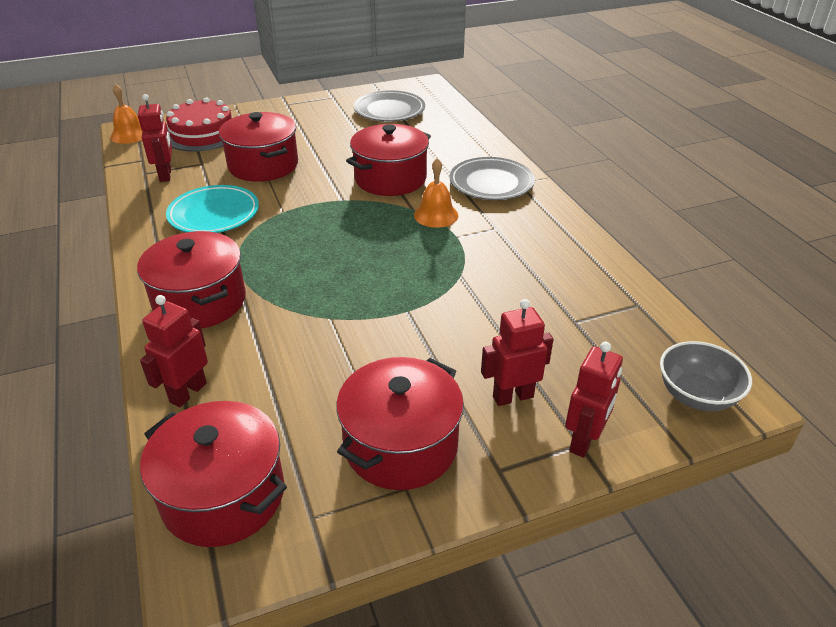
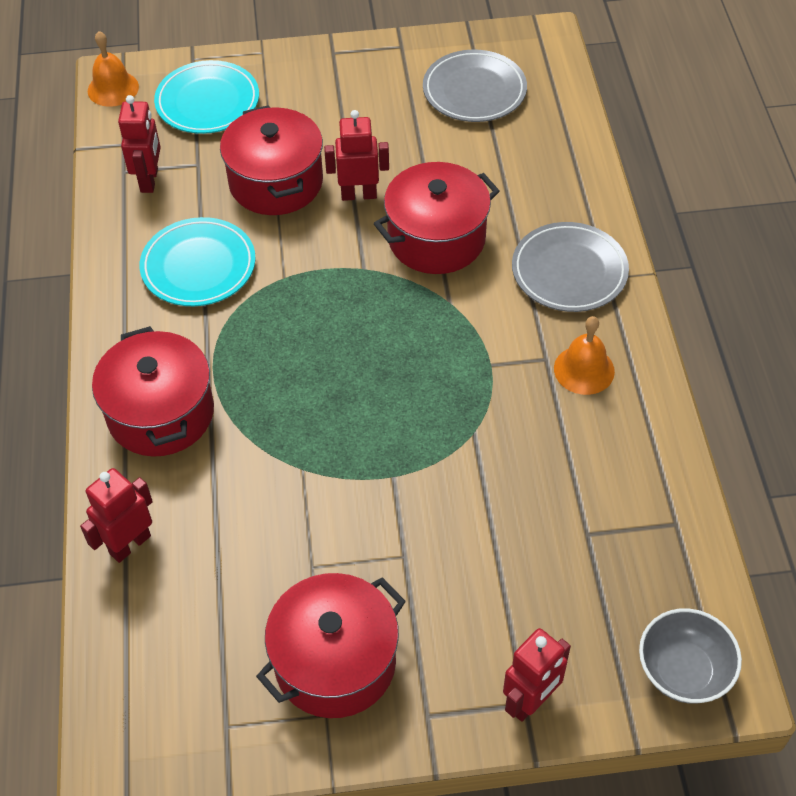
camera: 15 degrees right, 15 degrees up
(202, 134) = (207, 102): red cake -> turquoise plate
(223, 495) = (146, 681): red pot -> none
(436, 215) = (476, 319): orange bell -> orange bell (584, 369)
(512, 396) = (474, 626): red robot -> red robot (359, 194)

